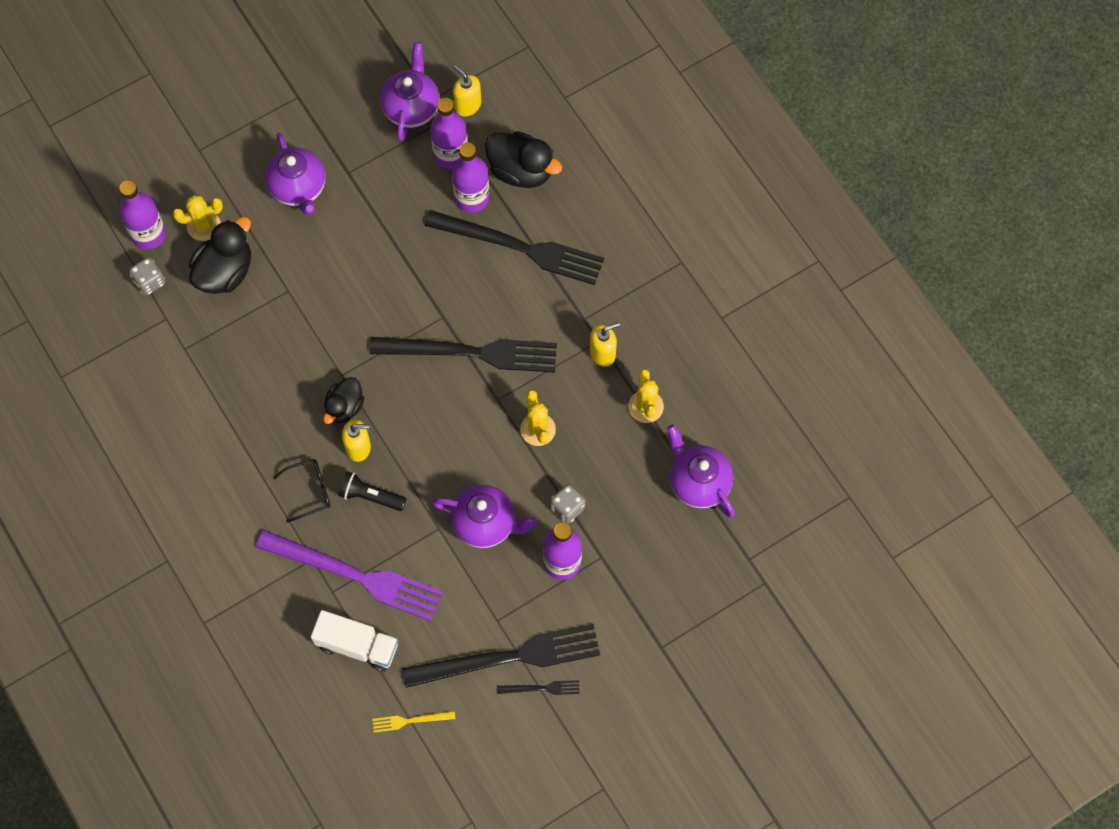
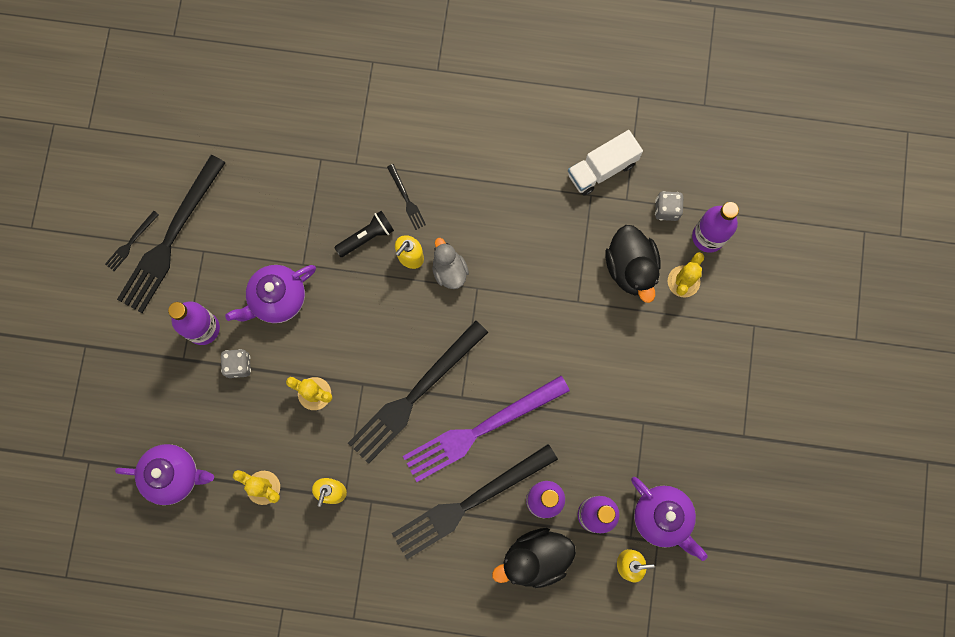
camera: 130 degrees right, 10 degrees up
(298, 188) = (659, 374): purple teapot -> none
(309, 491) = (406, 199): black glasses -> black fork
(344, 407) = (449, 270): black duck -> grey duck
(356, 575) = (318, 183): purple fork -> purple fork (481, 429)
(357, 645) = (268, 146): white truck -> white truck (602, 169)
(410, 721) = (187, 141): yellow fork -> none

